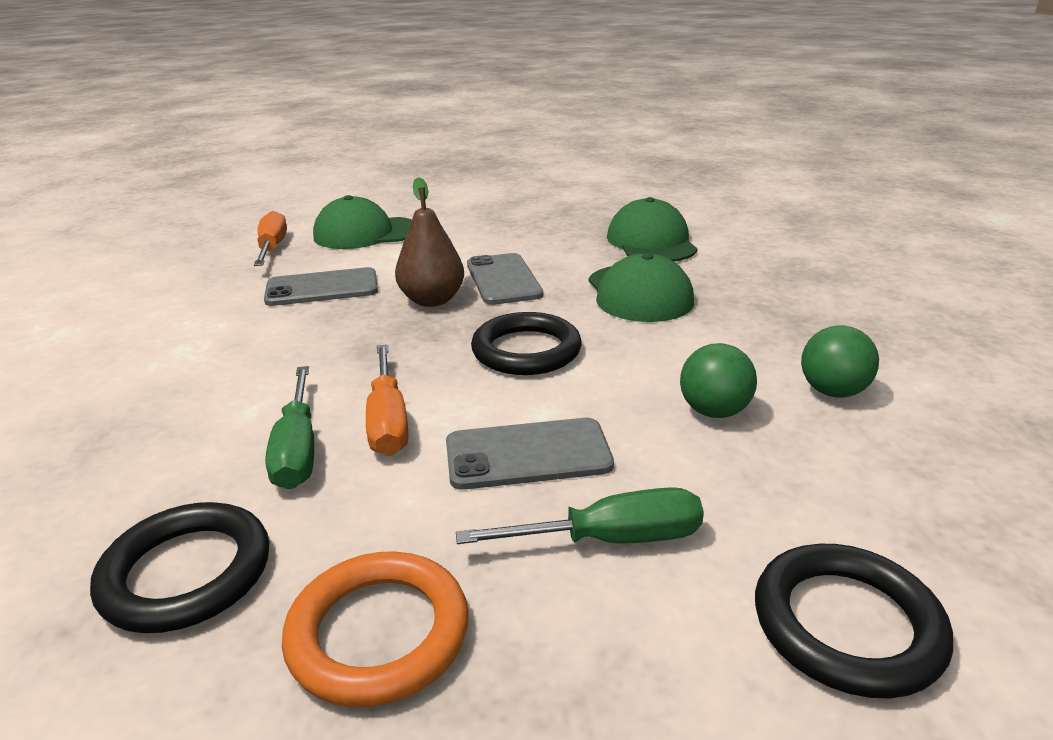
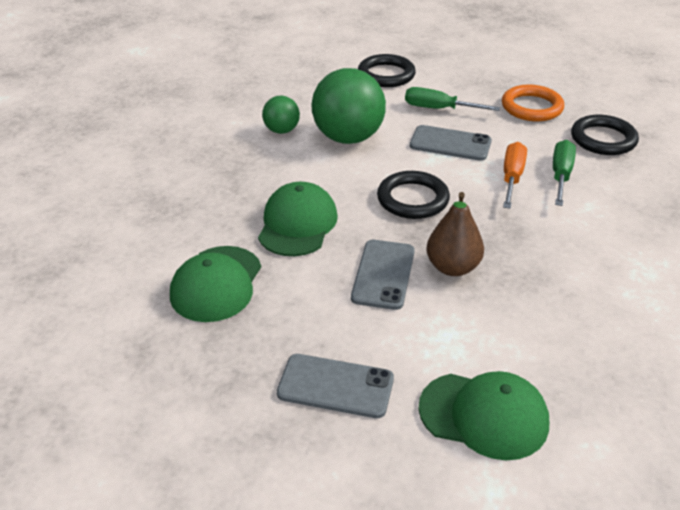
camera: 155 degrees left, 10 degrees up
(272, 247) = (597, 421): orange screwdriver -> none
(322, 288) = (542, 316): grey phone -> grey phone (335, 386)
(714, 411) = (348, 138): green ball -> green ball, size x1.93

